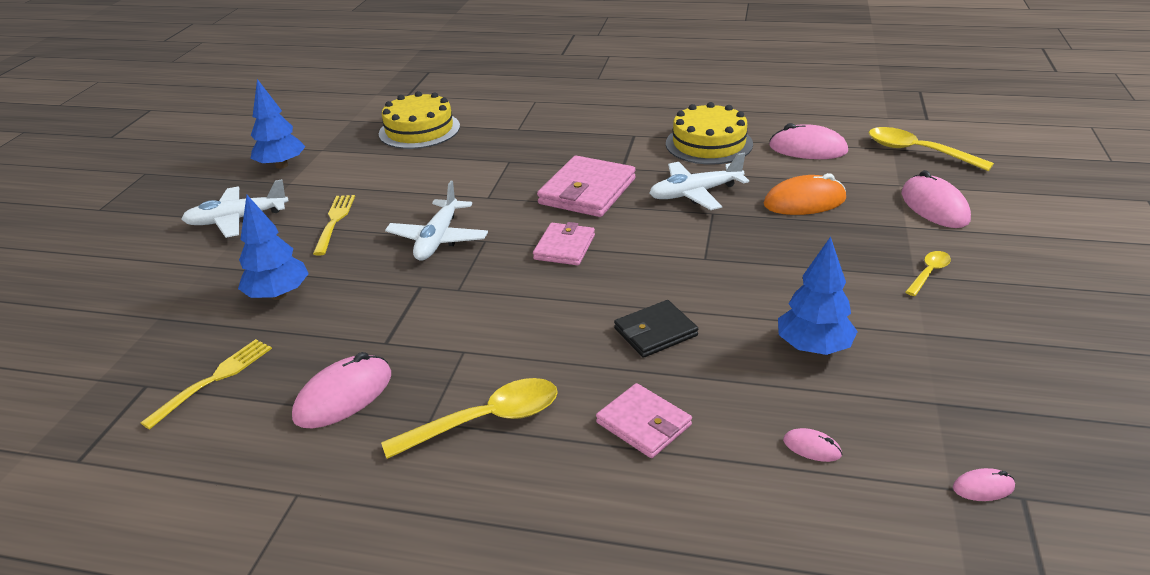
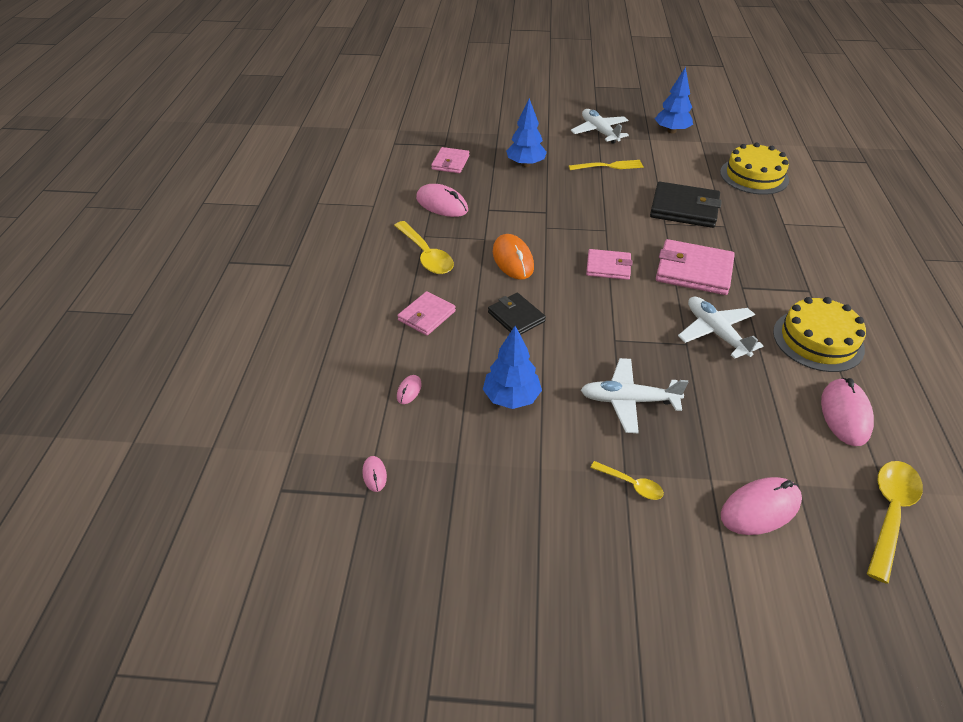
camera: 80 degrees right, 10 degrees up
(213, 380) = (450, 162): yellow fork -> pink wallet
(438, 239) = (601, 210): white plane -> white plane (628, 401)
(463, 180) = (684, 208): none -> black wallet
(804, 202) = (729, 405): orange mouse -> orange mouse (513, 260)

